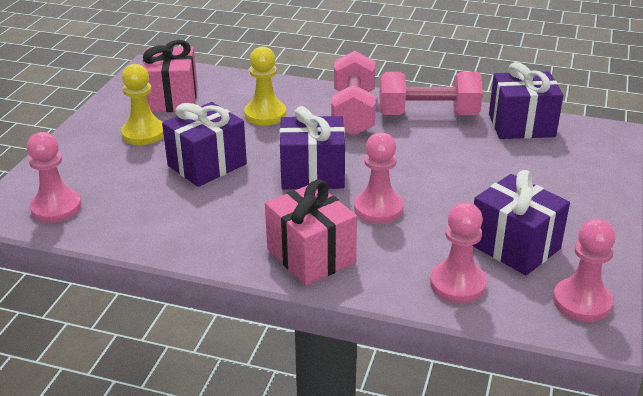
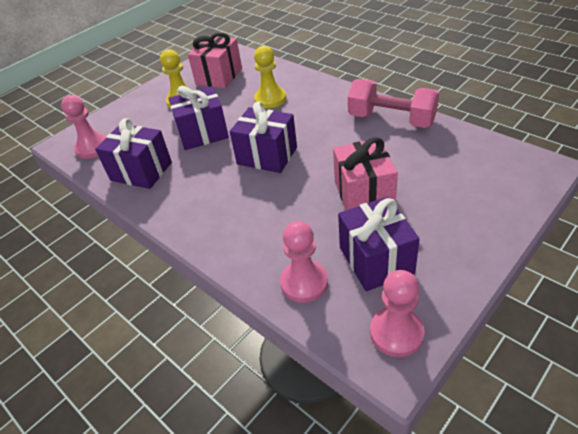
camera: 30 degrees right, 10 degrees up
(311, 256) = (216, 226): pink gift -> pink gift (363, 194)
(353, 113) = (334, 108): pink dumbbell -> none
(378, 208) = (293, 197): pink pawn -> none
(521, 125) = (465, 144): purple gift -> purple gift (141, 171)

